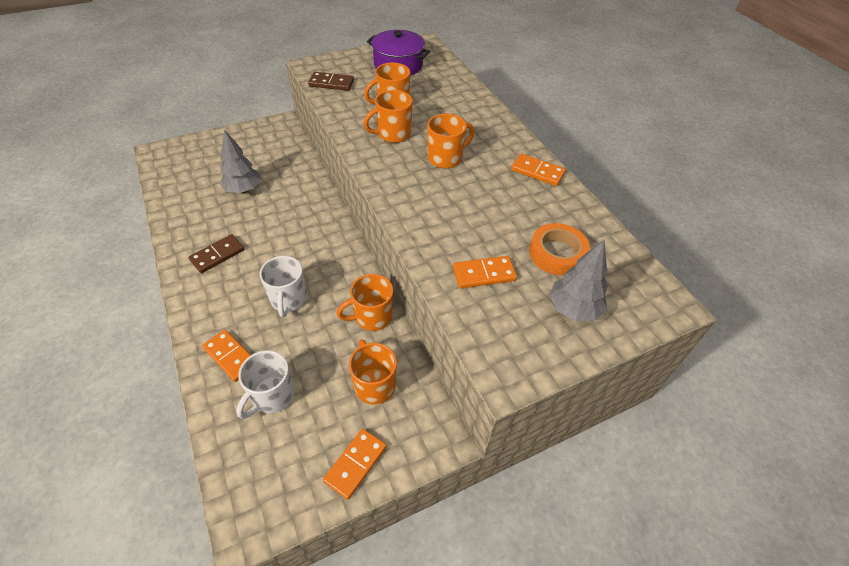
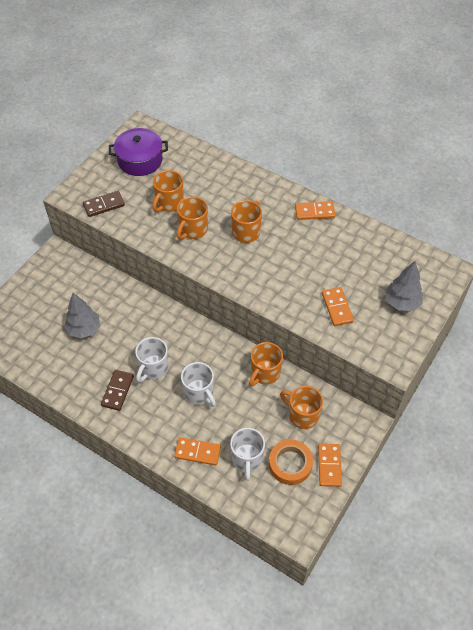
camera: 30 degrees left, 5 degrees up
(269, 253) = (153, 368): none -> white mug
(484, 274) = (337, 307): orange domino -> orange domino turned 60 degrees counterclockwise
(557, 253) = (368, 270): orange tape -> orange tape (290, 464)

